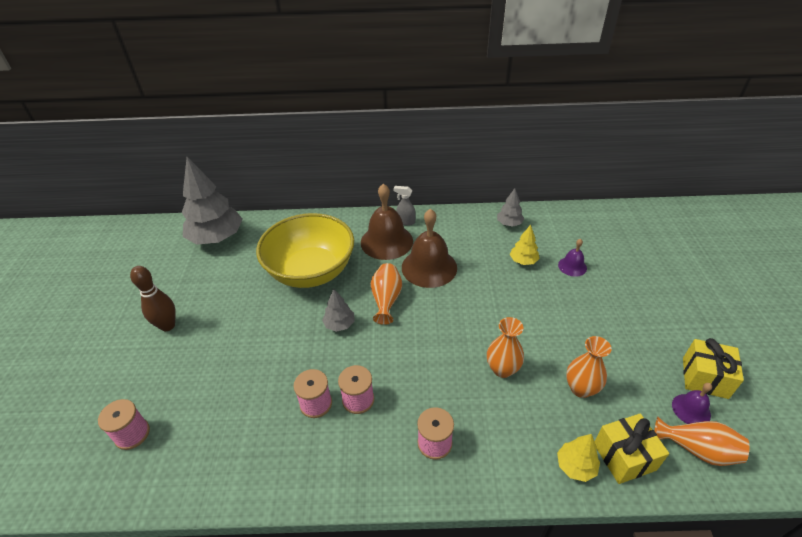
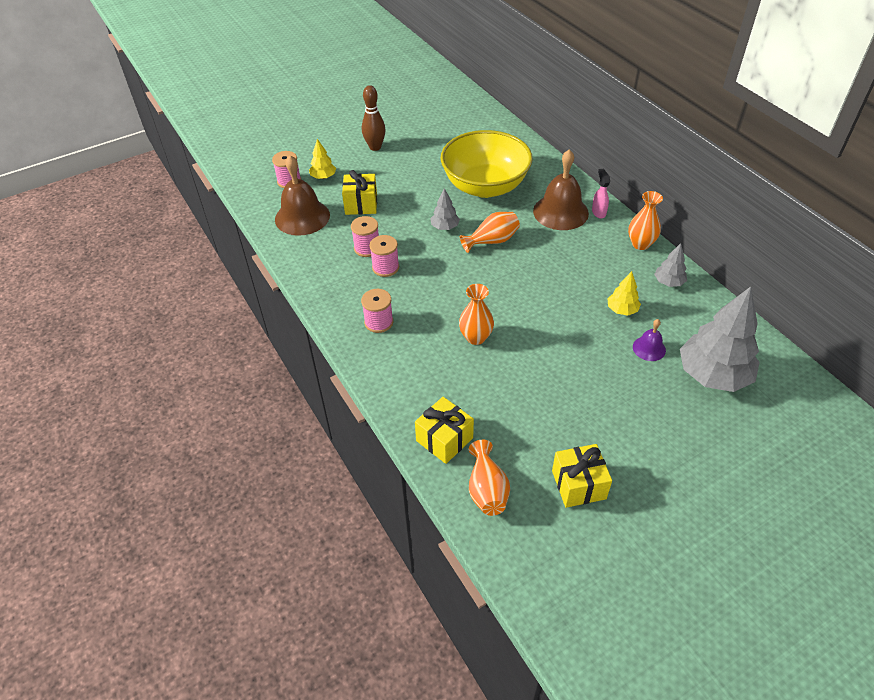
camera: 60 degrees right, 5 degrees up
(217, 238) = (474, 121): grey tree -> grey tree (713, 375)
(243, 378) = (361, 204): none -> yellow gift
(405, 221) = (598, 212): grey spray bottle -> pink spray bottle
(429, 267) = (553, 250): brown bell -> brown bell (302, 217)
(575, 466) = (414, 410): yellow tree -> yellow tree (323, 177)
(581, 388) = (494, 394): orange vase -> orange vase (640, 244)
(691, 409) = (529, 479): purple bell -> none

